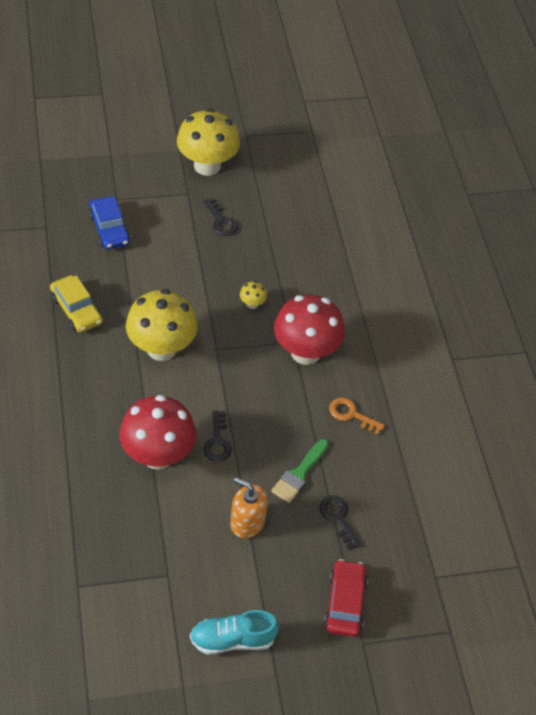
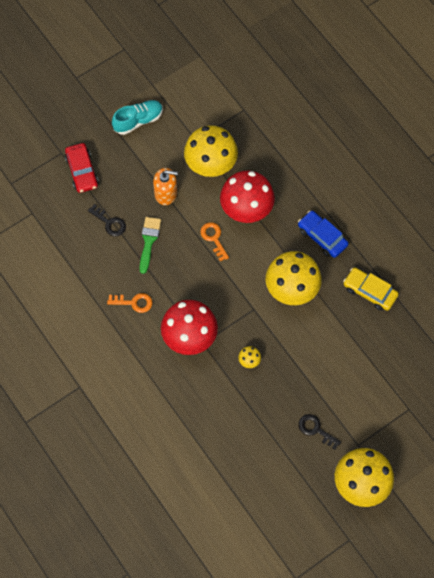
camera: 160 degrees right, 15 degrees up
(109, 229) = (394, 376): blue car -> blue car (322, 237)
(169, 530) = (211, 166): none -> yellow mushroom
(217, 441) = (214, 238): black key -> orange key

